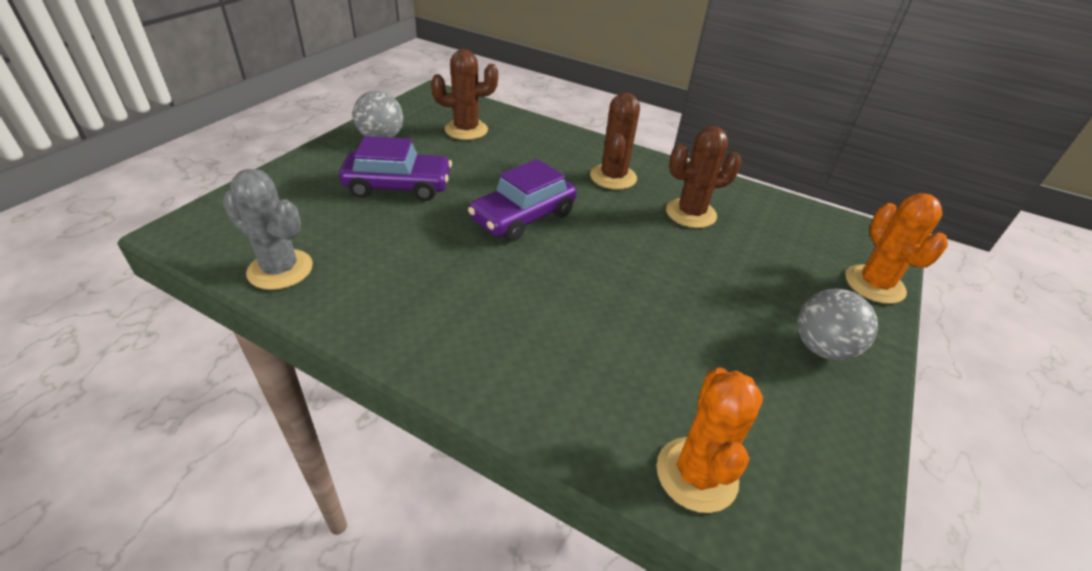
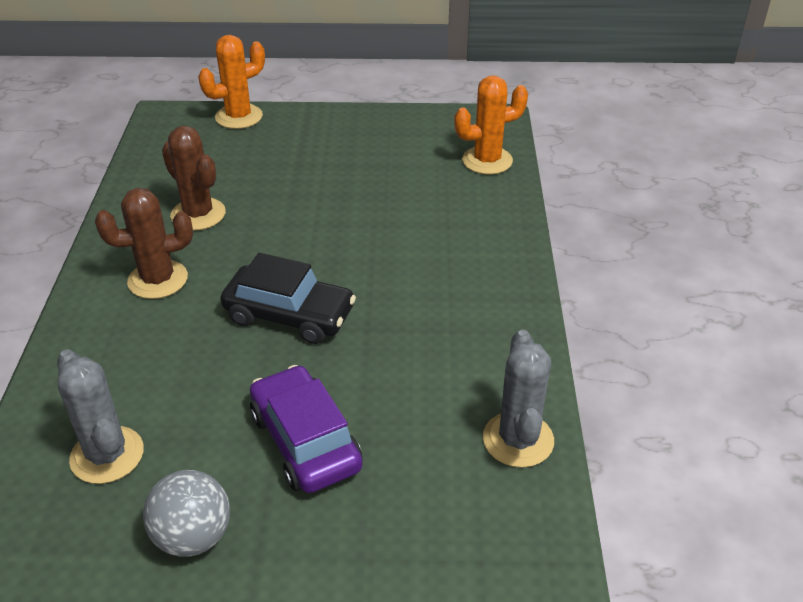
camera: 115 degrees left, 0 degrees up
(466, 130) = (107, 455): brown cactus -> grey cactus
(523, 217) = (289, 315): purple car -> black car
(822, 348) = (335, 132): grey ball -> none

